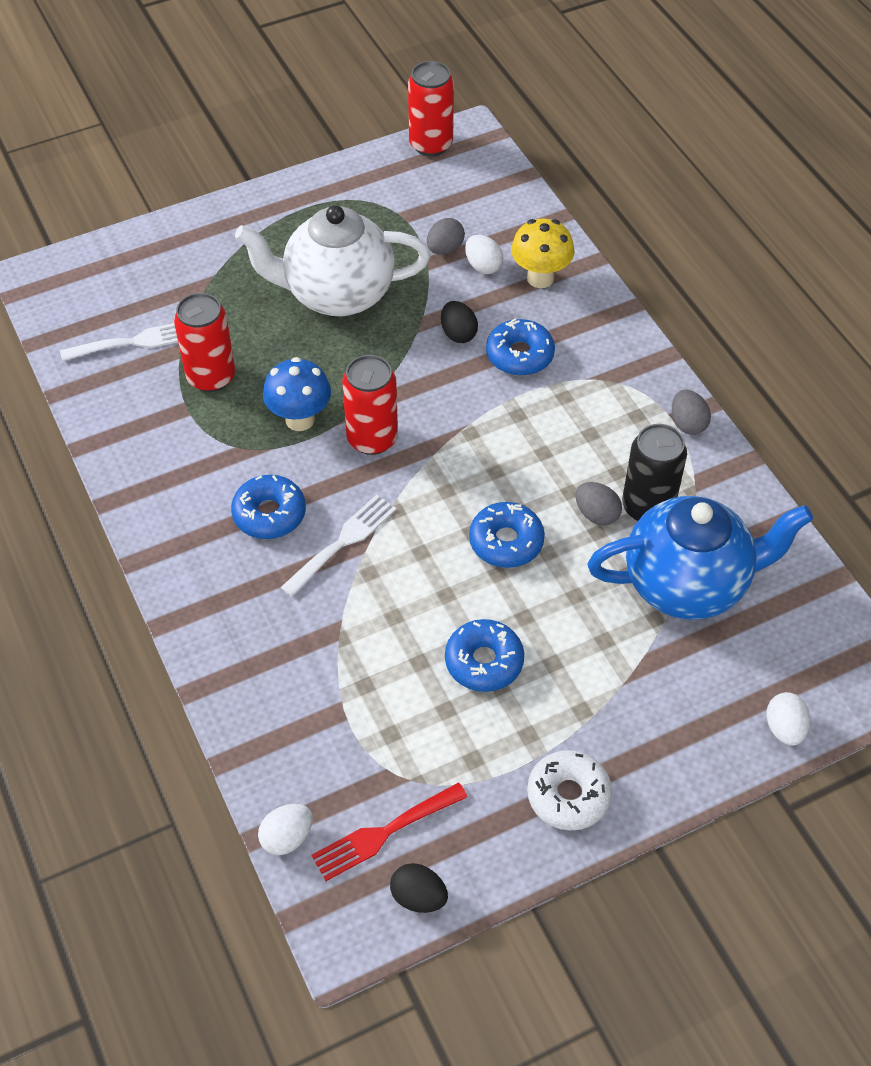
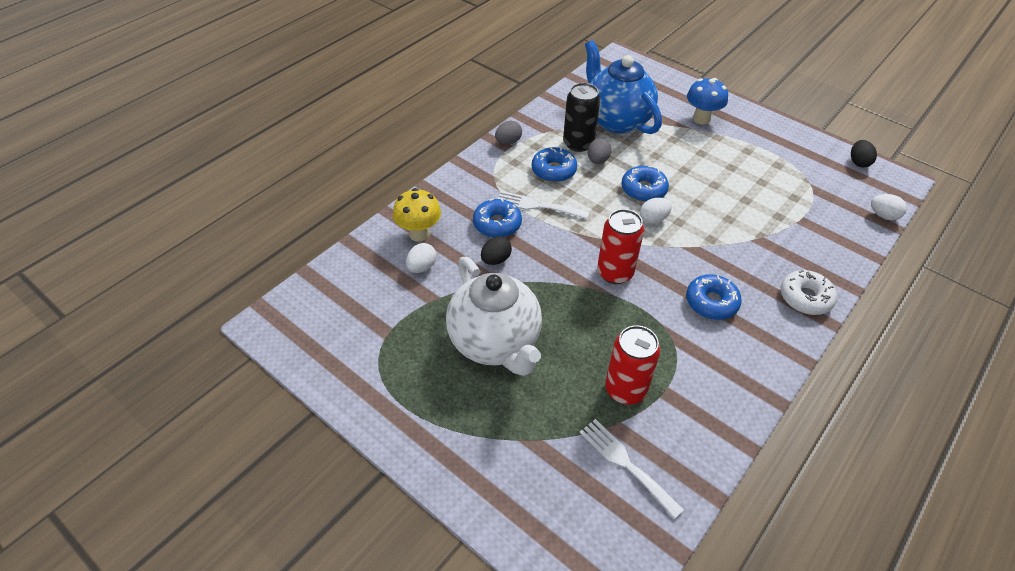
camera: 115 degrees left, 5 degrees down
(300, 419) = (626, 317): blue mushroom -> blue mushroom (701, 119)
(343, 542) = (701, 258): white fork -> white fork (537, 206)
(384, 833) = (844, 183): red fork -> none
(431, 144) = (288, 345): red can -> none
(445, 249) = (413, 294): grey egg -> none
(484, 662) = (723, 176): blue donut -> blue donut (553, 170)
(568, 795) = (764, 131): white donut -> white donut (805, 298)
(784, 728) = (669, 78): white egg -> white egg (653, 219)

